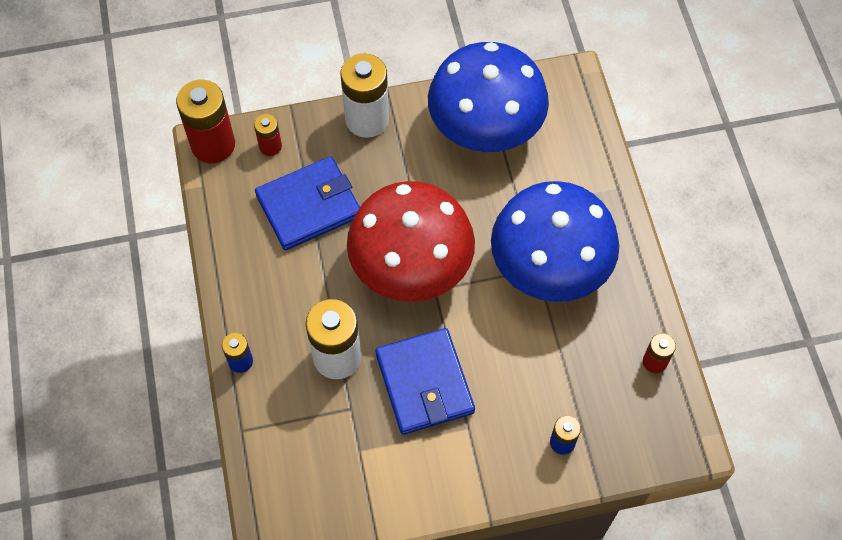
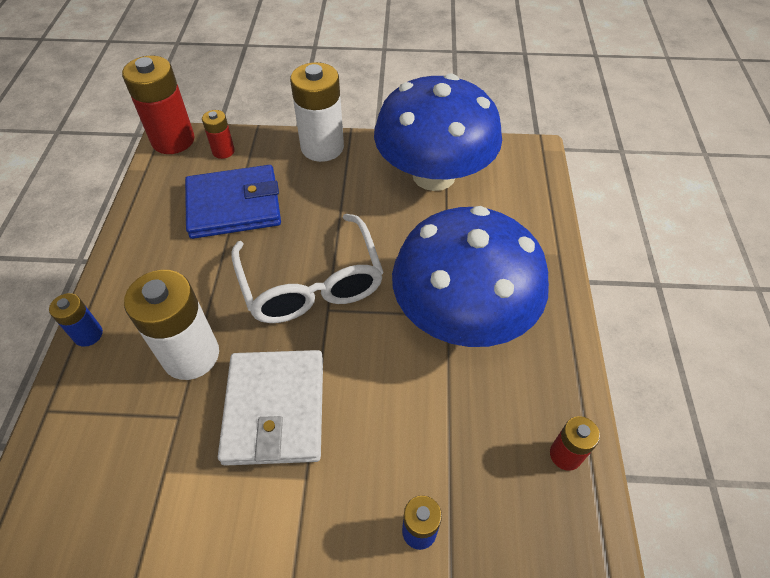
camera: 15 degrees right, 10 degrees down
(411, 267) = (311, 282): red mushroom -> white glasses
(424, 383) = (275, 409): blue wallet -> white wallet

